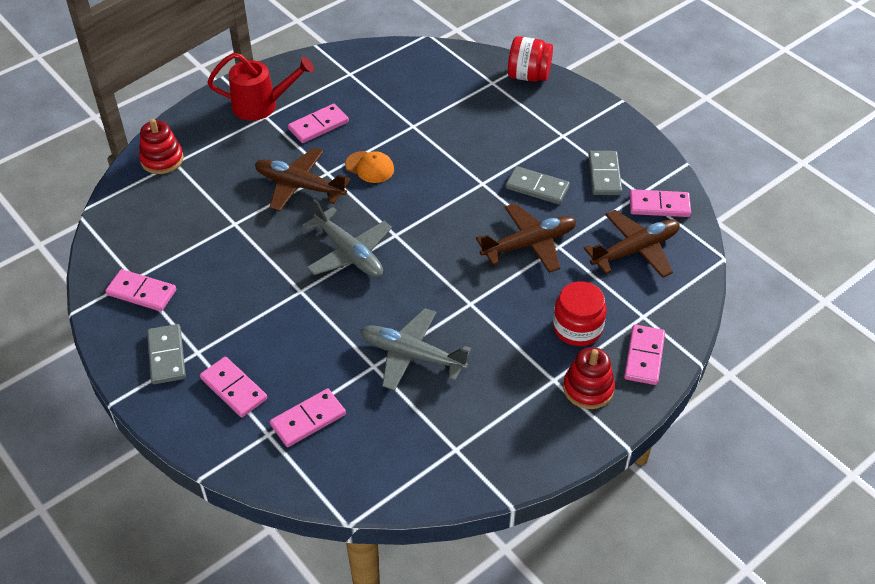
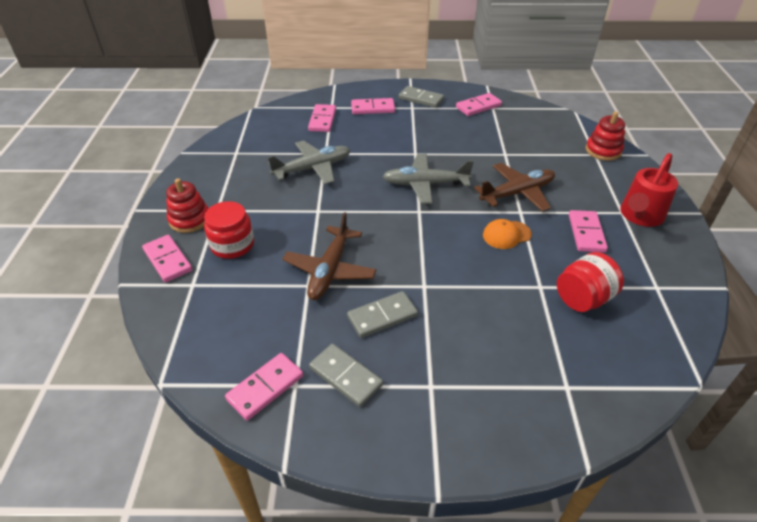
camera: 130 degrees right, 5 degrees down
(528, 76) = (556, 429): red jar -> red jar (583, 298)
(635, 250) = (246, 328): brown plane -> none

